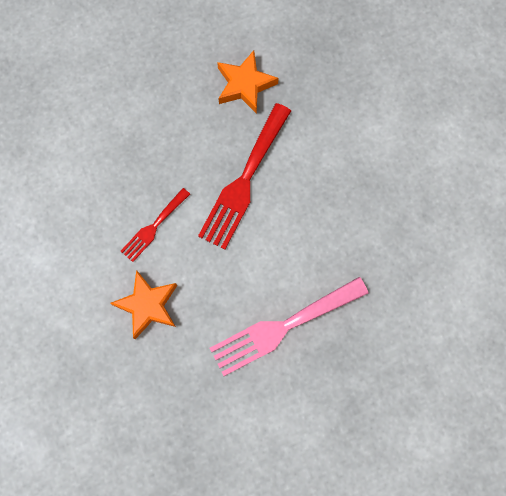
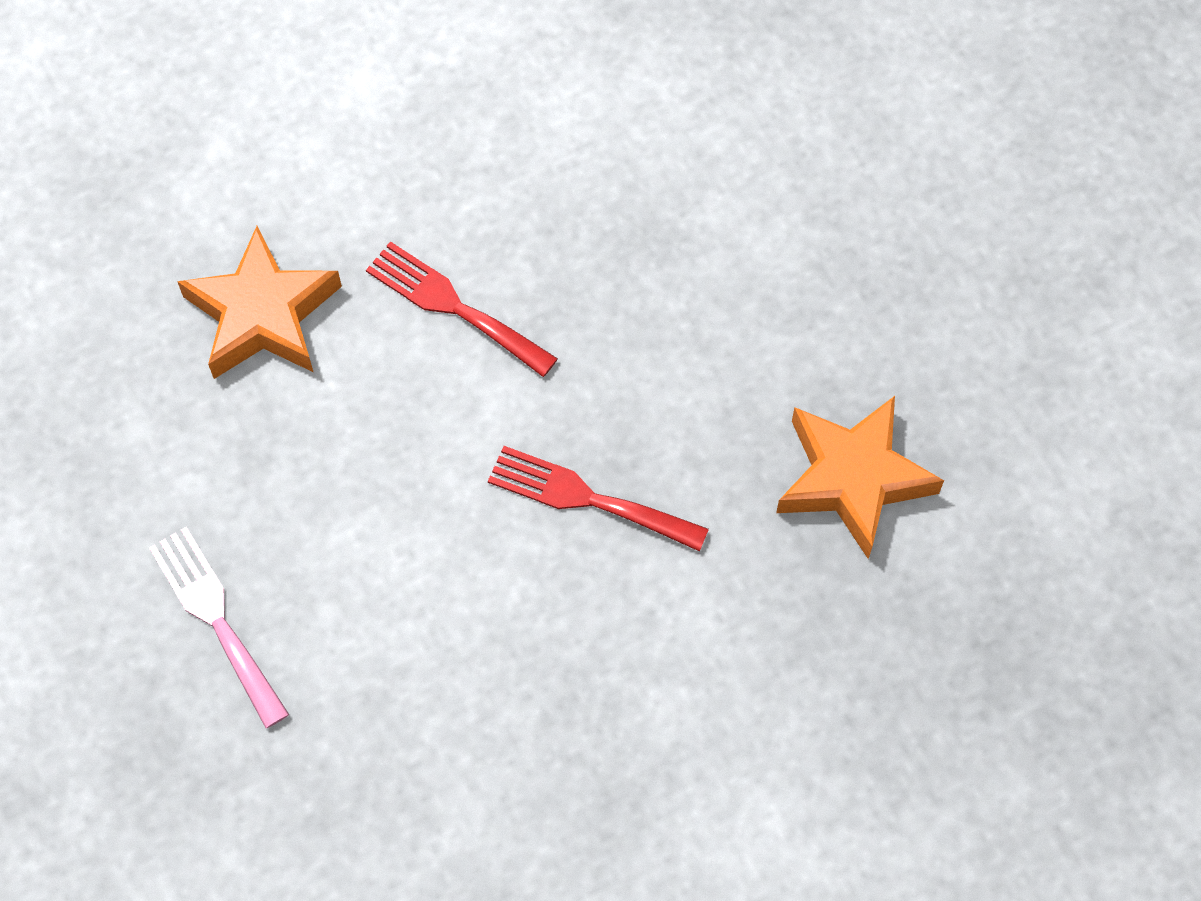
camera: 85 degrees right, 10 degrees down
(244, 182) = (587, 498): red fork -> red fork, size x0.55
(282, 327) = (216, 618): pink fork -> pink fork, size x0.55

